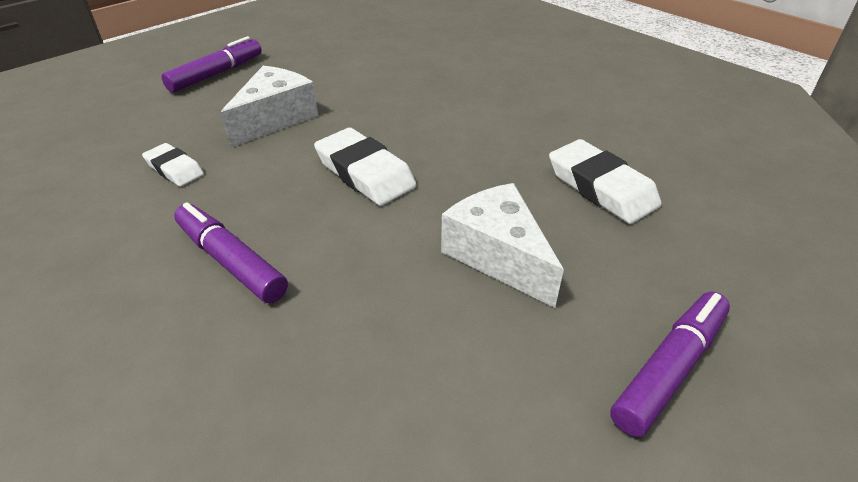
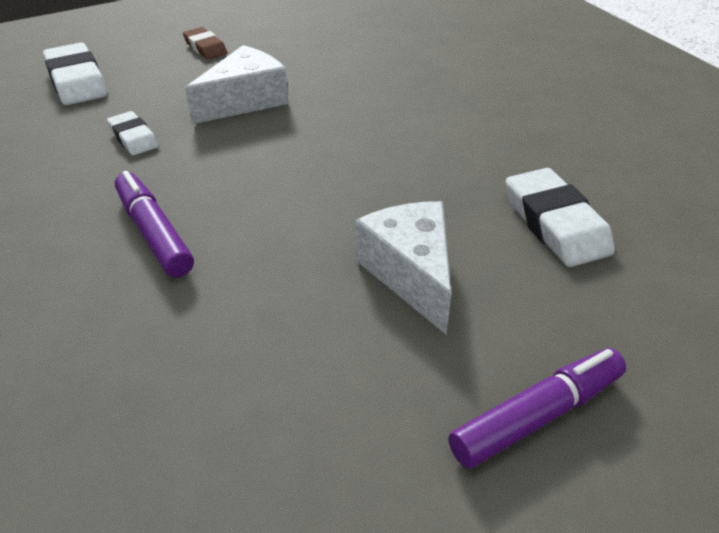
camera: 15 degrees right, 0 degrees up
(217, 74) = (205, 47): purple marker -> brown eraser
(365, 173) = (311, 170): white eraser -> white eraser (76, 81)

